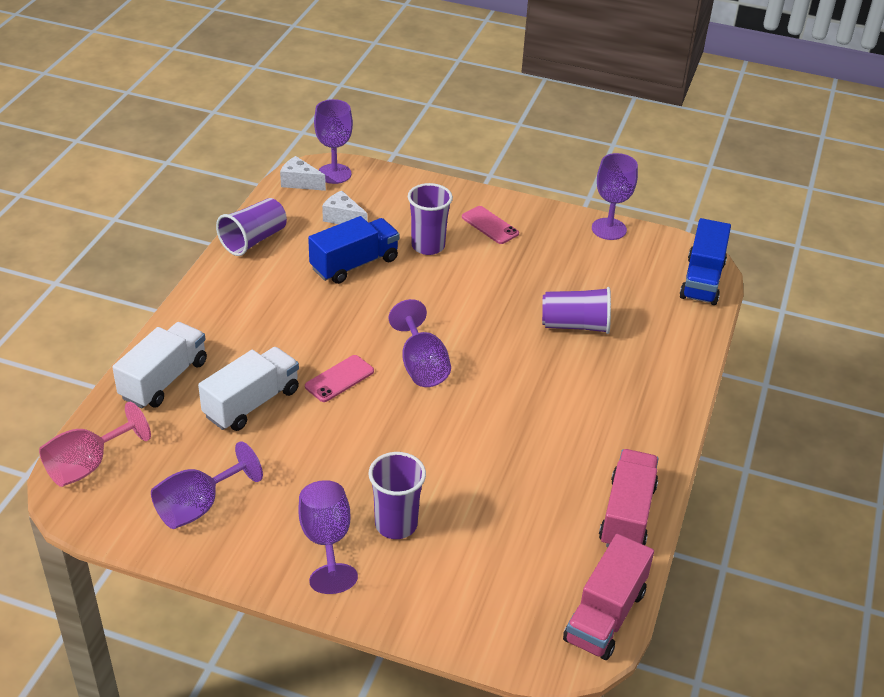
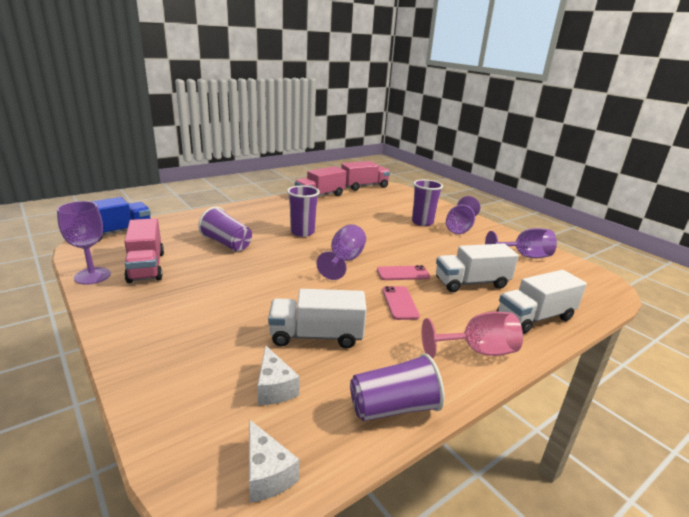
camera: 145 degrees left, 15 degrees down
(88, 465) = (596, 293): pink goblet -> pink goblet (477, 351)
(334, 174) = (208, 464): purple goblet -> none
(354, 264) = (316, 336): blue truck -> white truck
(428, 246) = (237, 323): purple cup -> purple cup (302, 232)
(490, 225) = (162, 316): pink phone -> pink phone (400, 303)
(588, 258) = (146, 267): none -> pink truck

